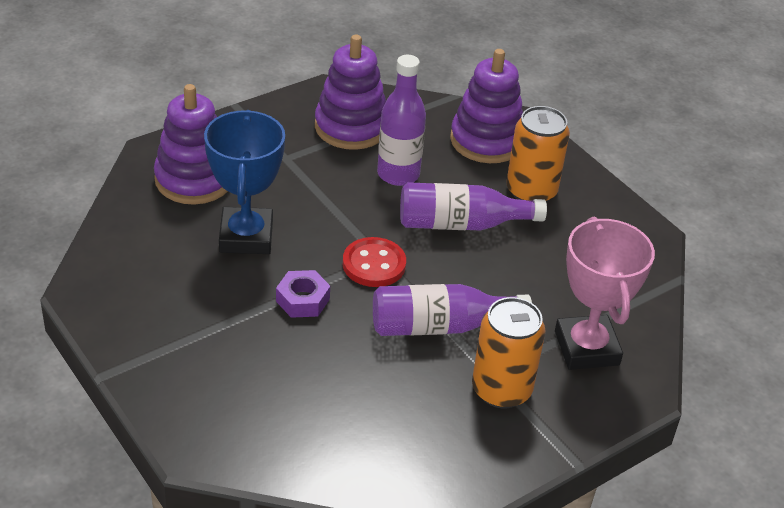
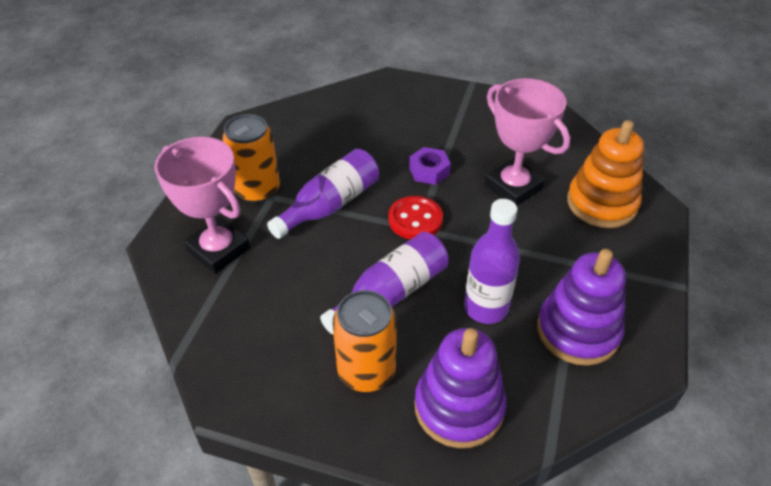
camera: 145 degrees right, 5 degrees up
(194, 179) = (601, 203): purple stacking toy -> orange stacking toy
(246, 237) = (513, 187): blue trophy -> pink trophy

